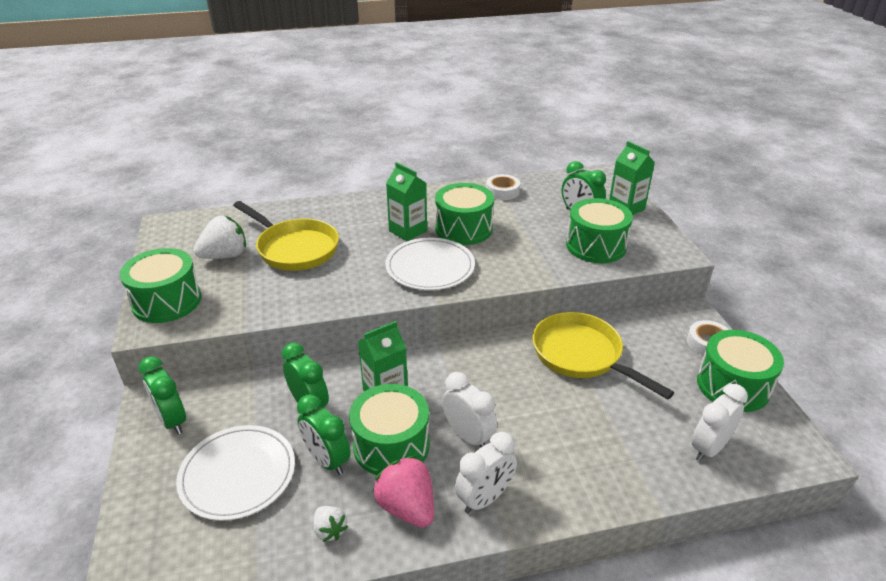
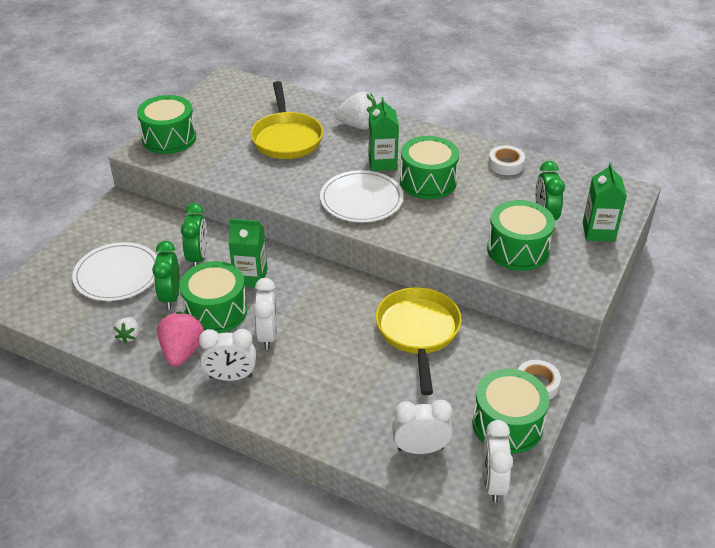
camera: 40 degrees right, 5 degrees up
(172, 420) = (117, 222): green clock -> none
(225, 255) = (237, 122): white strawberry -> white strawberry (358, 125)
(786, 437) = (492, 483): none -> white clock

